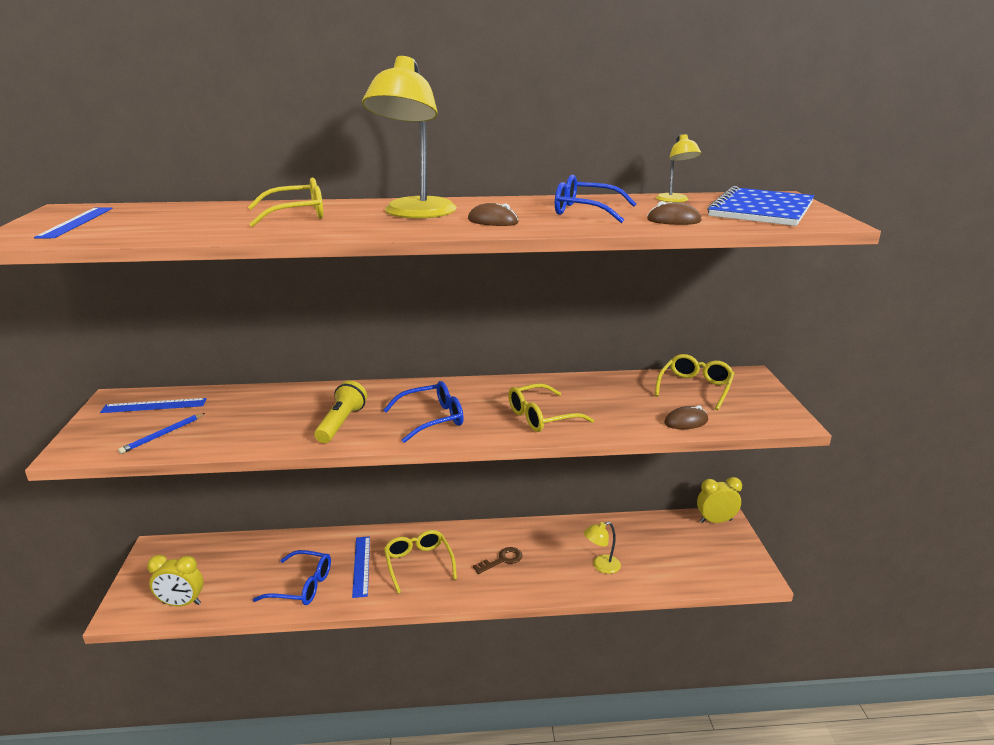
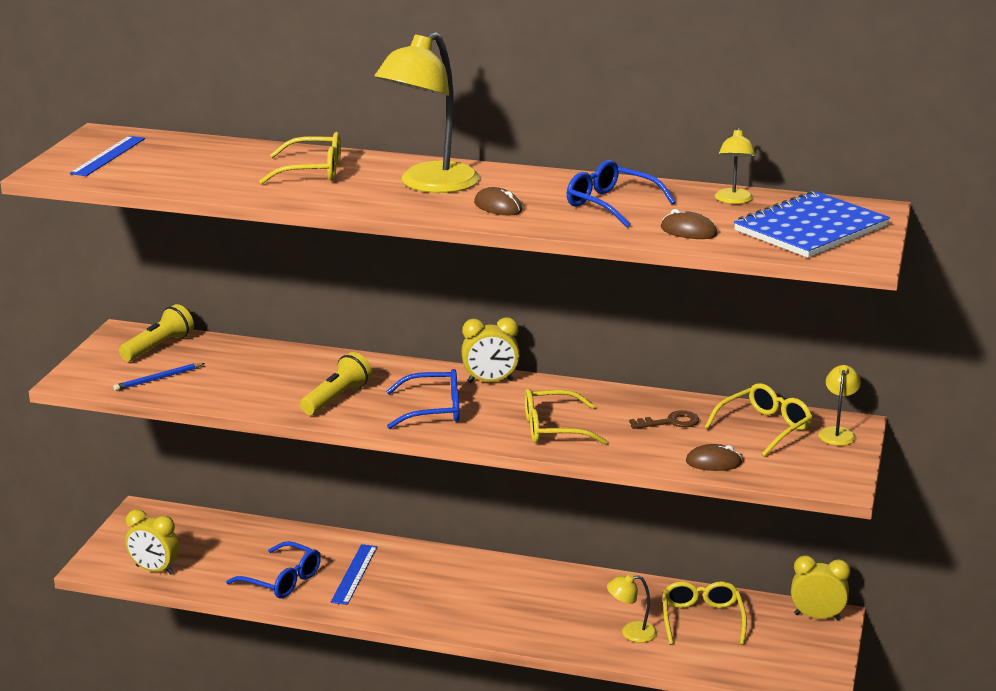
camera: 20 degrees right, 0 degrees up
(154, 405) = (158, 347): blue ruler -> yellow flashlight
(418, 564) = (419, 585): yellow glasses -> yellow glasses (702, 619)
(463, 387) = (490, 381): none -> yellow clock
(502, 560) = (517, 602): brown key -> brown key (670, 422)
(747, 382) = (837, 433): none -> yellow lamp

